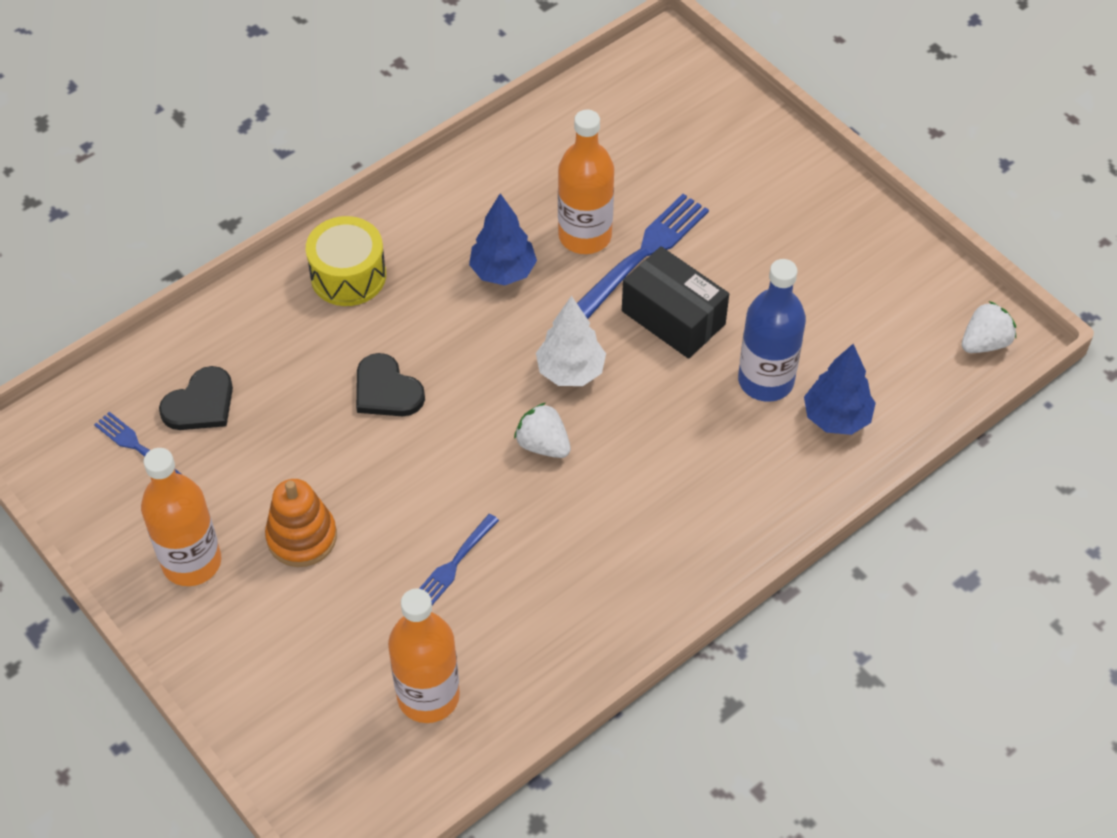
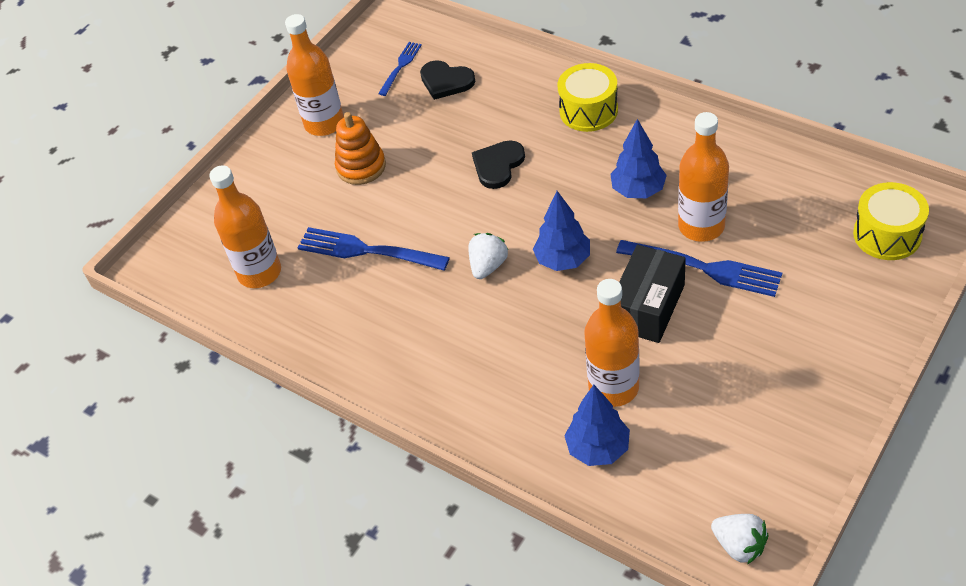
camera: 80 degrees right, 5 degrees down
(454, 563) = (368, 251): blue fork -> blue fork, size x1.74
(570, 371) = (563, 260): white tree -> blue tree
(672, 99) = (887, 234): none -> yellow drum
(765, 380) = (613, 387): blue bottle -> orange bottle

